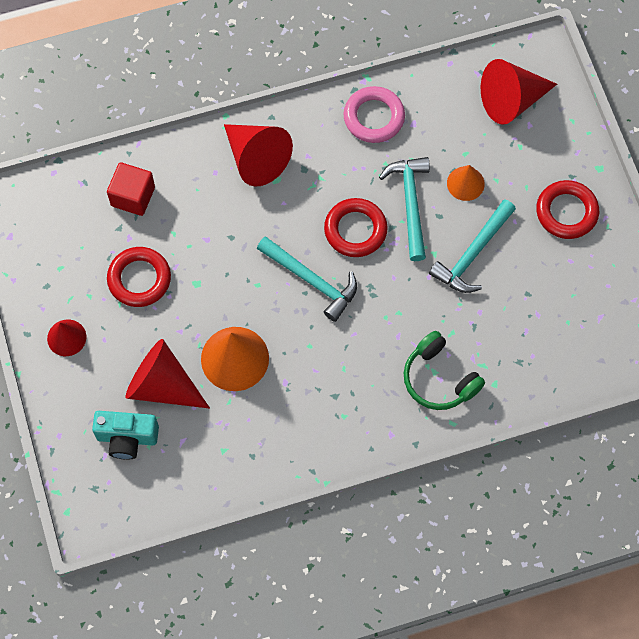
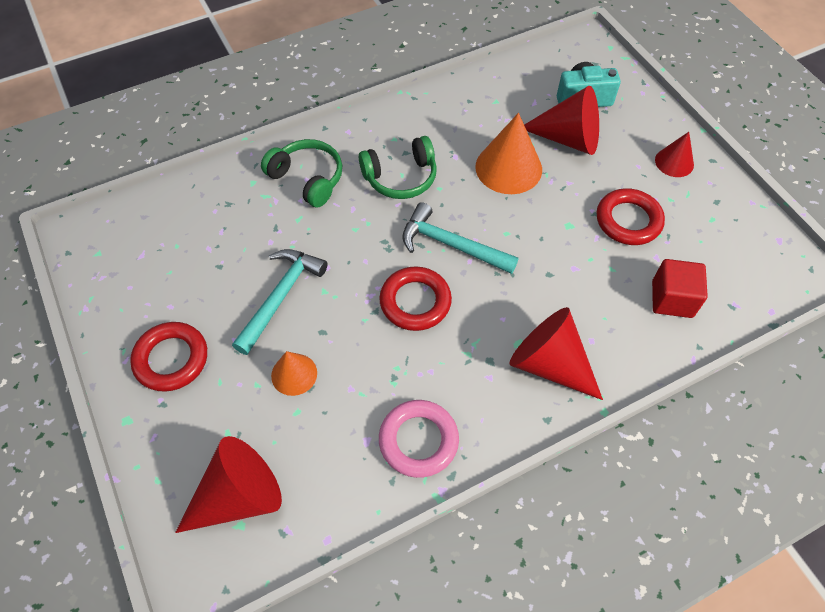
camera: 170 degrees right, 10 degrees down
(345, 364) = (401, 177): none -> green headphones
(410, 203) = (357, 340): turquoise hammer -> none

